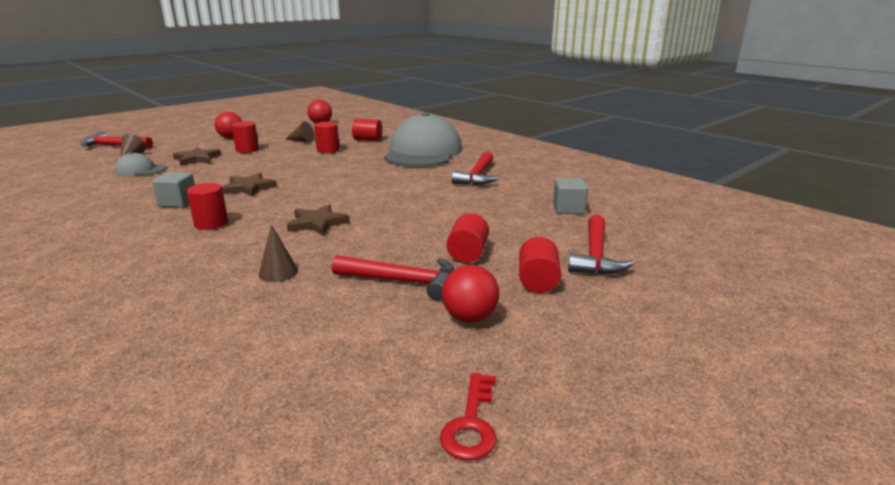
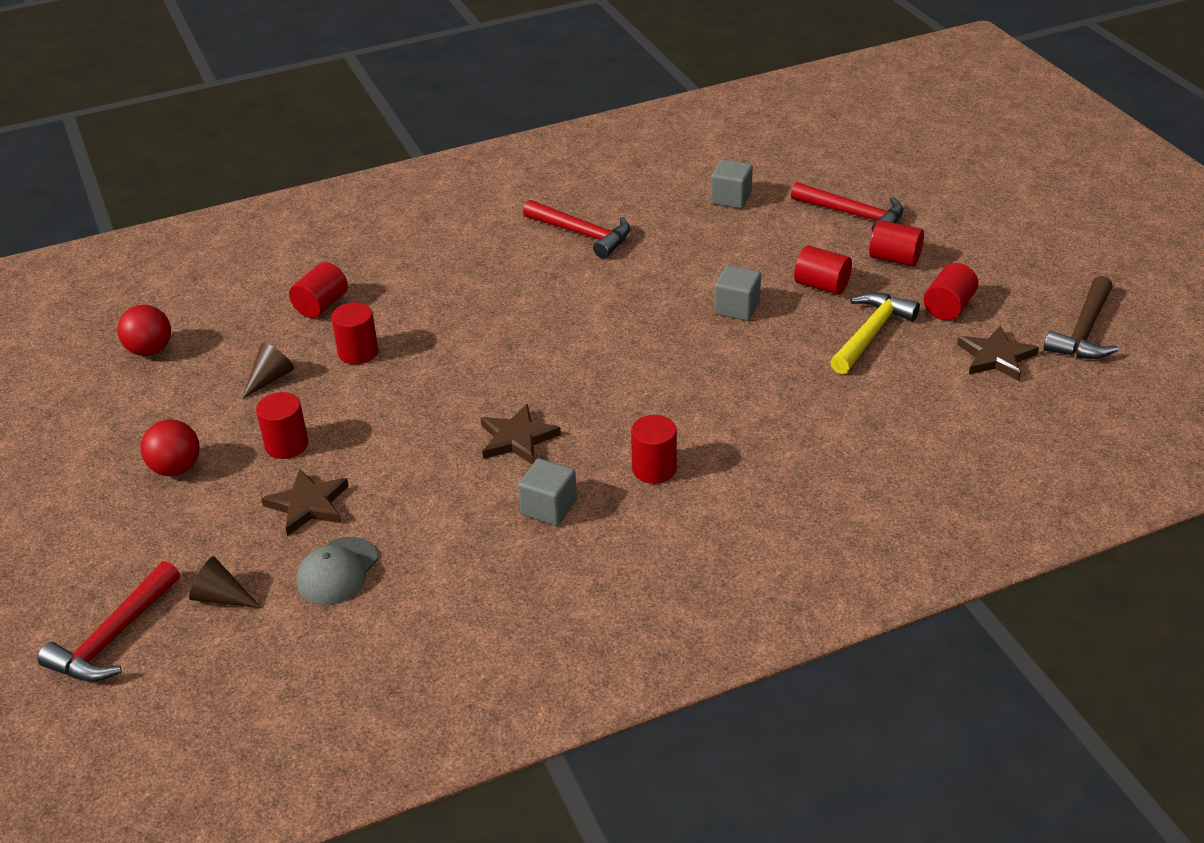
camera: 70 degrees left, 15 degrees up
(278, 272) = (824, 412): brown cone -> none
(317, 223) = (693, 379): brown star -> brown star (996, 357)
(403, 281) = (870, 334): red hammer -> yellow hammer
(416, 227) = (737, 308): none -> grey cube
(423, 152) = (438, 261): grey cap -> none
(470, 317) = (948, 307): red ball -> red cylinder
(471, 424) = (1084, 331): red key -> brown hammer

